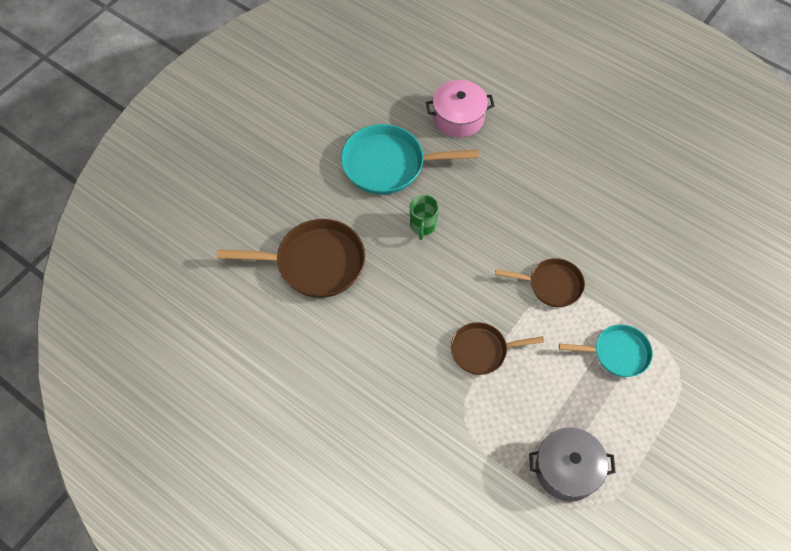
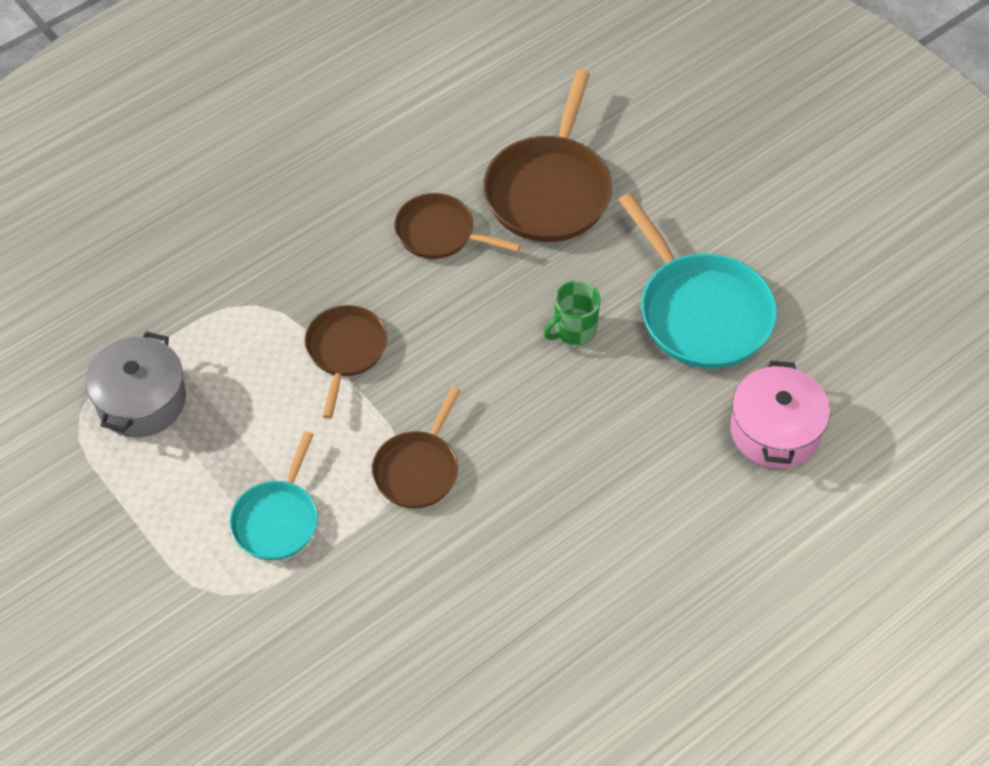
camera: 105 degrees right, 5 degrees down
(369, 319) = (440, 233): none -> brown pan
(388, 164) = (700, 312): turquoise pan -> turquoise pan turned 135 degrees clockwise
(423, 226) = (573, 330): green mug -> green mug turned 60 degrees counterclockwise

